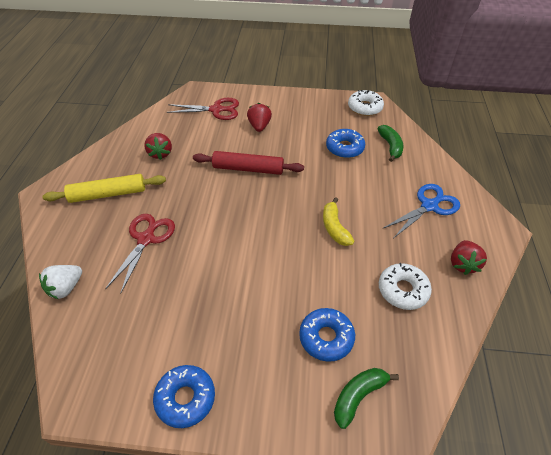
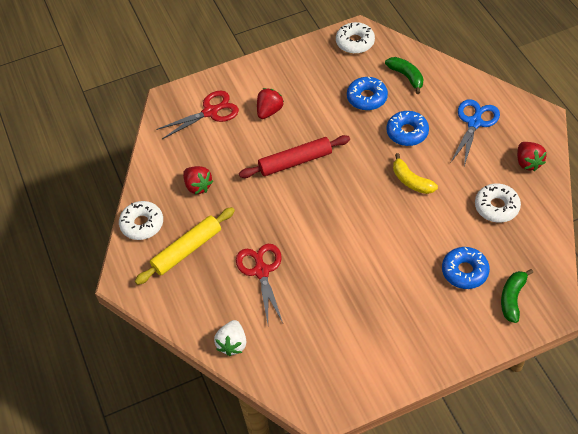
camera: 25 degrees left, 5 degrees up
(97, 161) = (142, 224): none -> white donut
(185, 398) = (397, 365): blue donut -> blue donut (407, 132)
(259, 126) = (269, 111): red strawberry -> red strawberry turned 60 degrees clockwise

